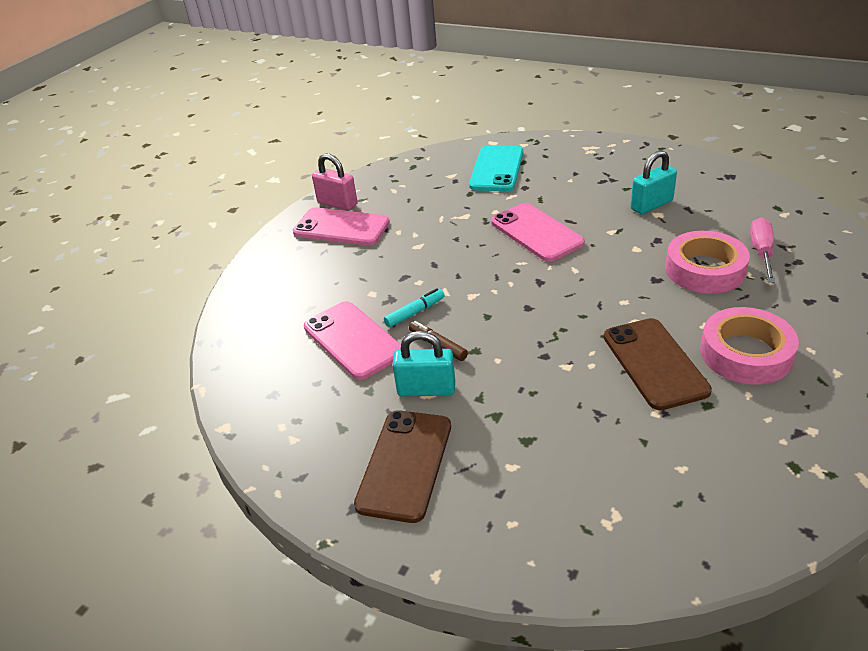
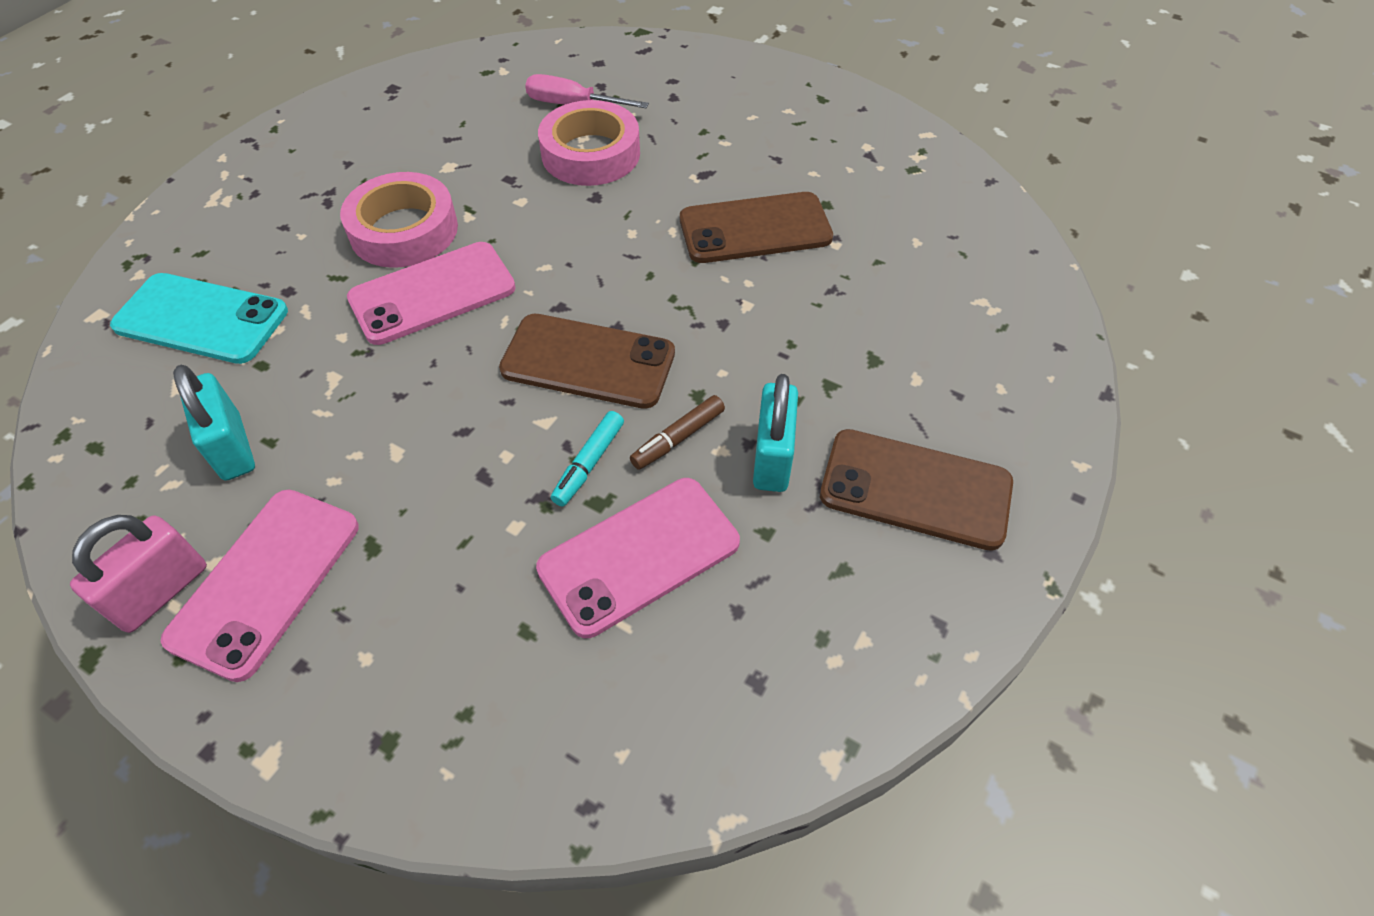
camera: 90 degrees left, 15 degrees up
(415, 312) = (589, 464): turquoise marker -> turquoise marker turned 120 degrees counterclockwise
(494, 300) = (588, 361): none -> brown phone
(651, 205) = (423, 167): turquoise padlock -> turquoise padlock (232, 447)
(745, 353) = (750, 159): pink tape -> pink tape (404, 230)

